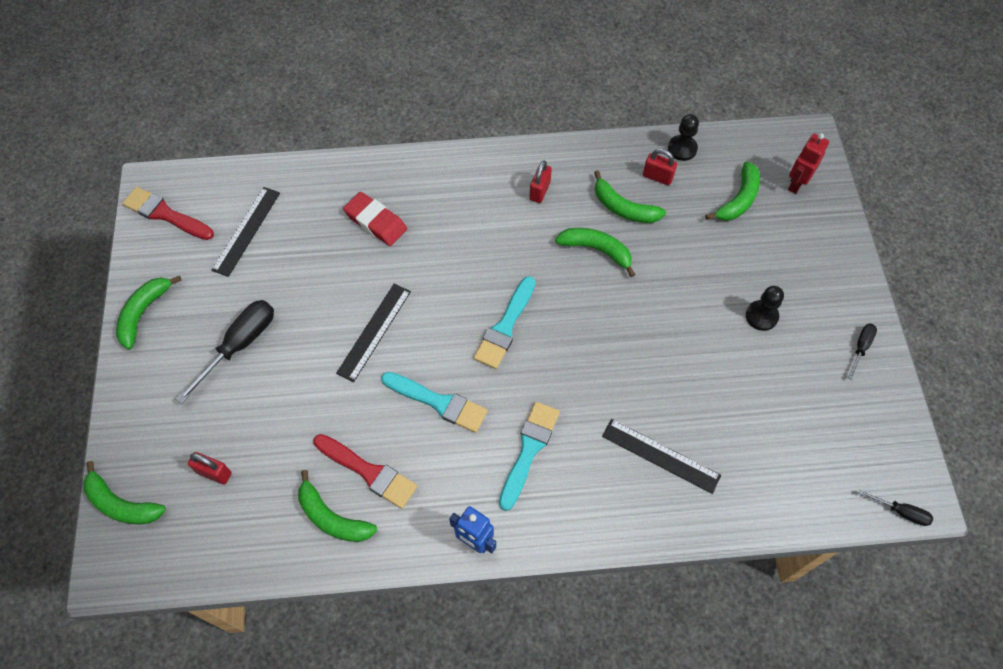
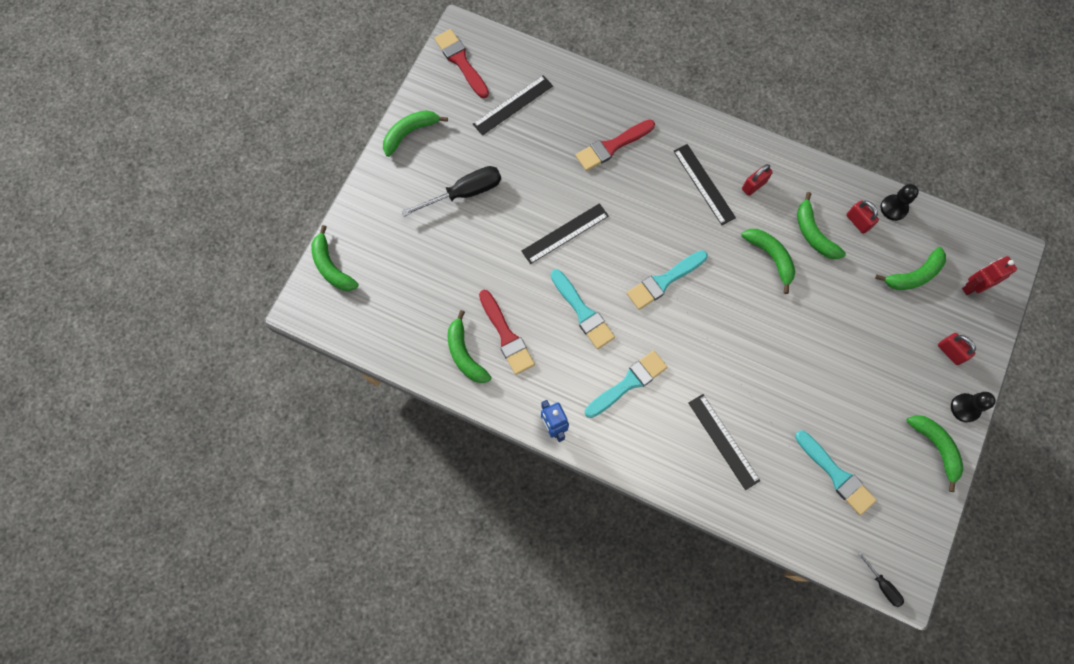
camera: 30 degrees right, 10 degrees up
(214, 473) = (402, 278): red padlock -> red padlock (950, 352)
(375, 222) = (612, 146): red eraser -> red brush
(490, 213) = (704, 184): none -> black ruler
(761, 316) = (870, 379): black pawn -> black pawn (965, 408)
(789, 427) = (836, 475): none -> turquoise brush
(861, 348) = (935, 447): black screwdriver -> green banana

